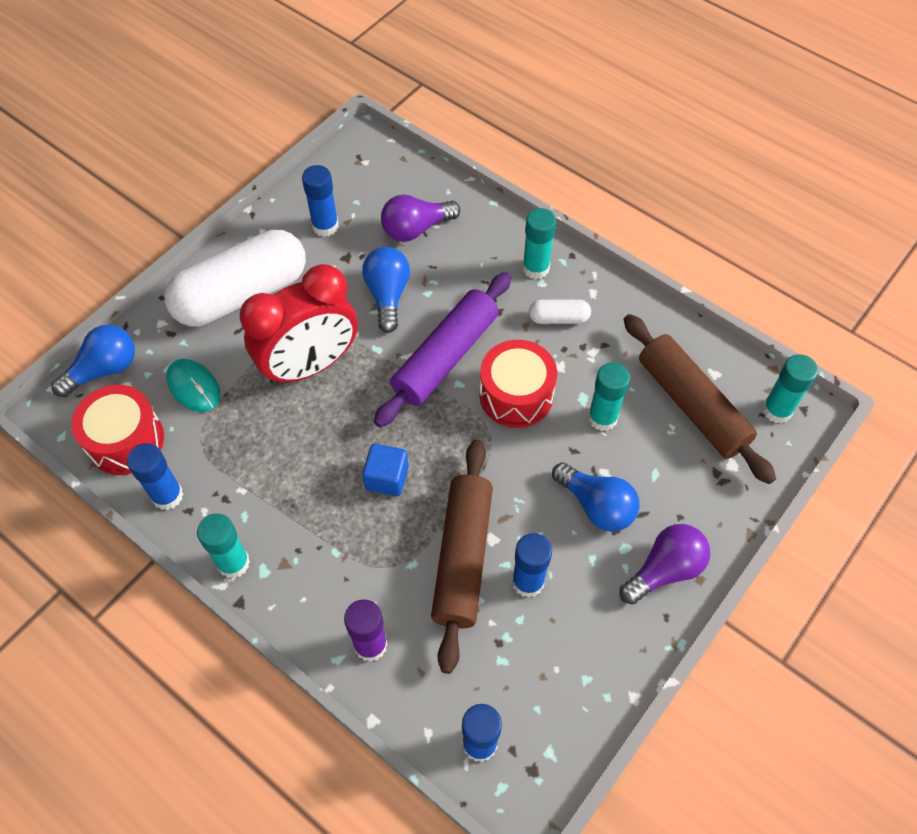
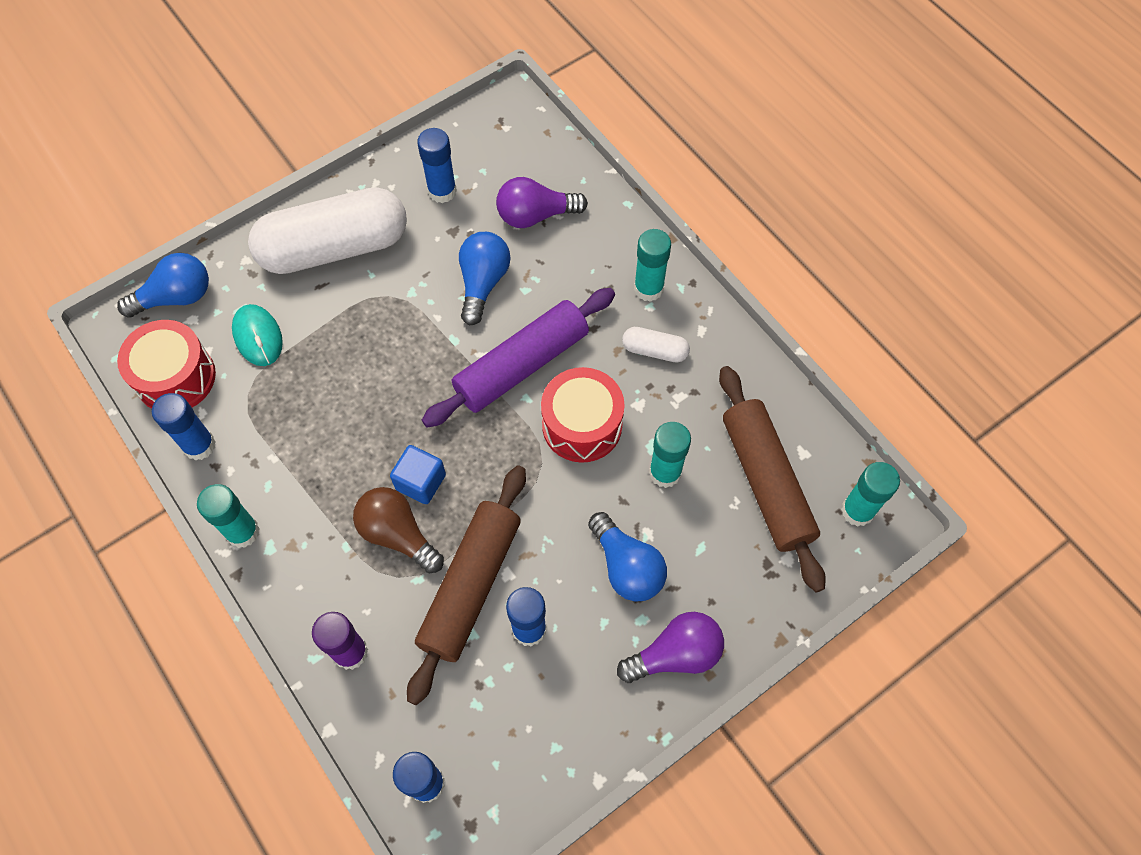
camera: 15 degrees right, 5 degrees up
(310, 365) = (380, 341): red clock -> none
(381, 529) = (398, 534): none -> brown light bulb

